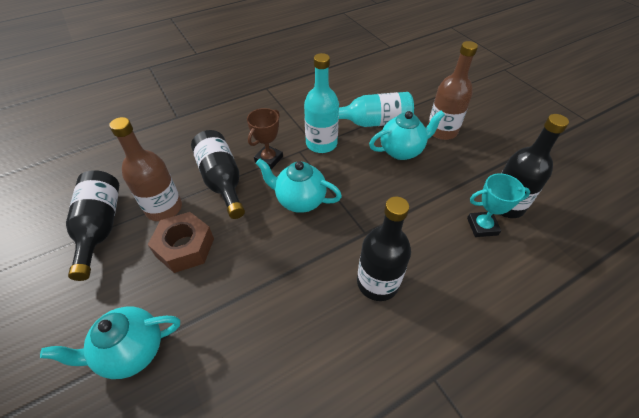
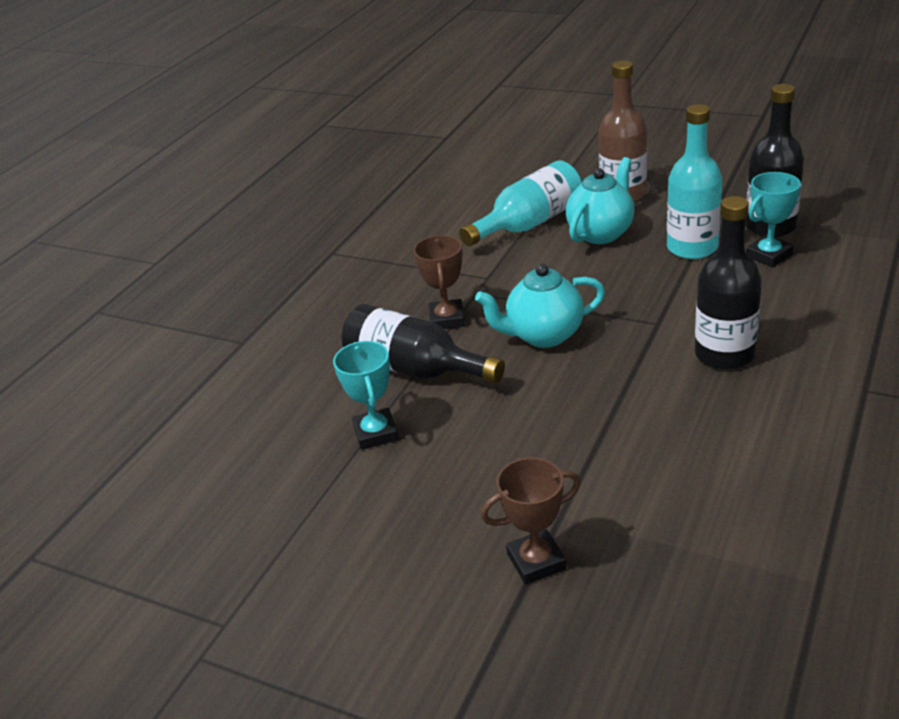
camera: 30 degrees left, 15 degrees down
(100, 227) = (314, 497): black bottle -> none
(132, 351) = (536, 561): turquoise teapot -> brown trophy
(164, 208) = (376, 433): brown bottle -> turquoise trophy
(185, 247) = (462, 449): brown nut -> none
(321, 143) = (494, 272): turquoise bottle -> turquoise bottle (692, 248)

